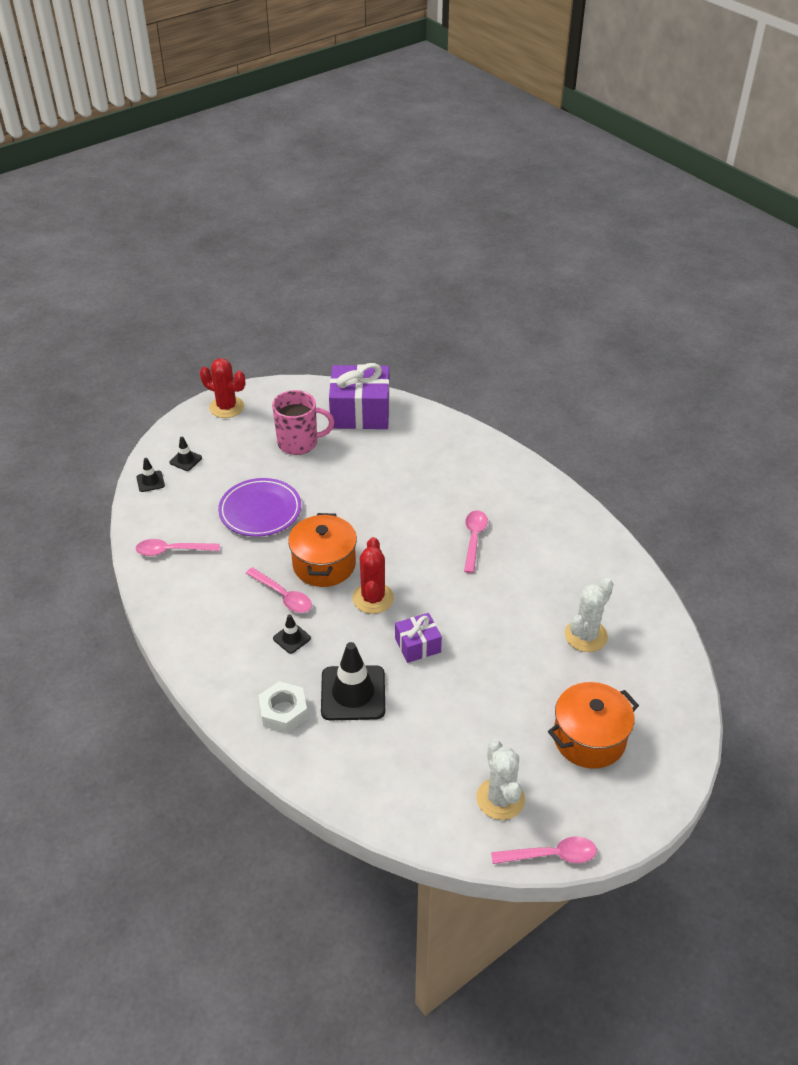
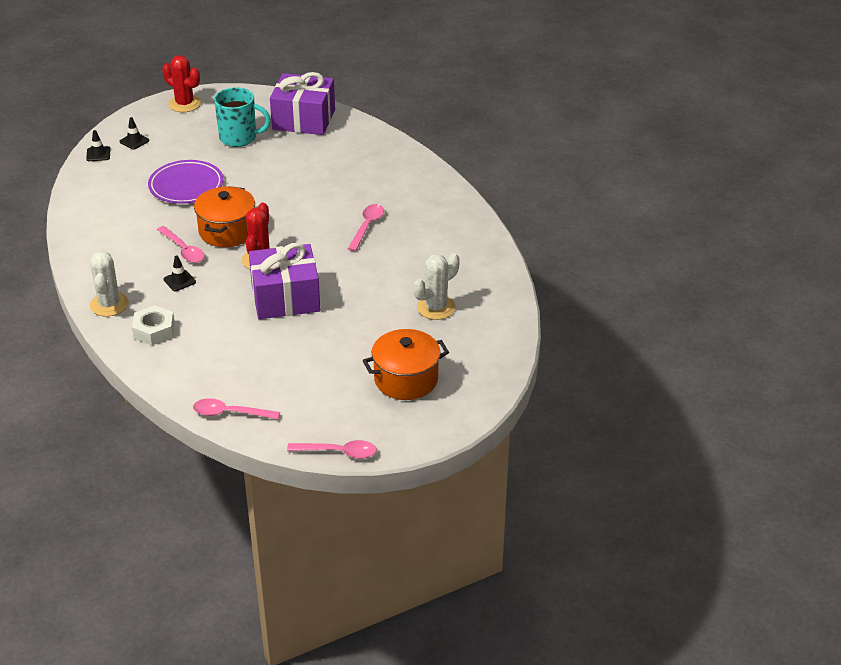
camera: 10 degrees right, 5 degrees down
(172, 551) = (100, 207): pink spoon -> pink spoon (230, 413)
(299, 443) = (239, 138): pink mug -> turquoise mug
(353, 693) = (217, 325): black traffic cone -> none
(417, 645) = (285, 298): purple gift -> purple gift, size x1.91
(500, 799) = (312, 410): white cactus -> white cactus (109, 304)

